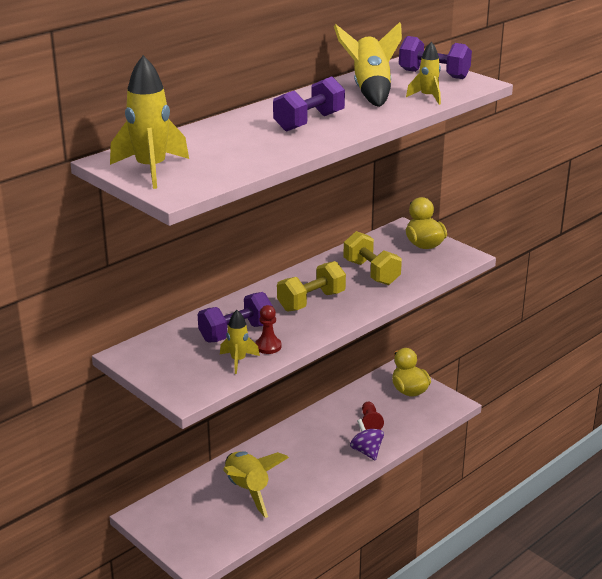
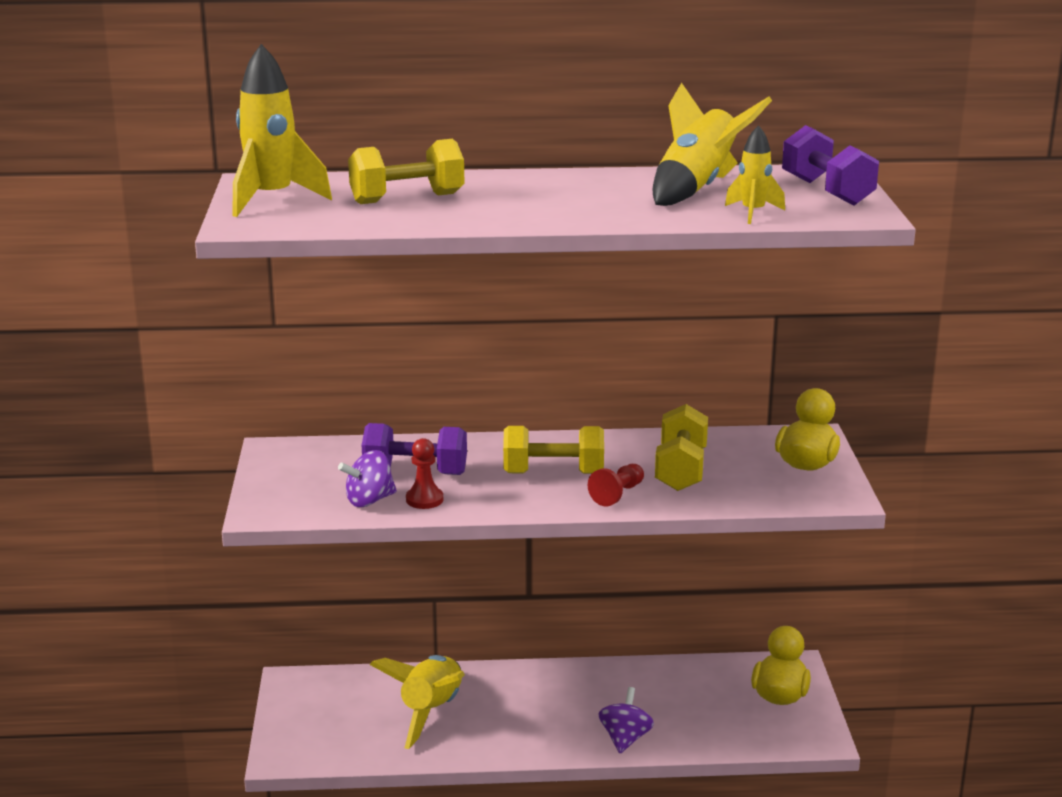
camera: 40 degrees right, 5 degrees down
(231, 144) = (407, 199): none -> yellow dumbbell
(238, 361) = (369, 500): yellow rocket -> purple spinning top
(309, 122) = (542, 201): purple dumbbell -> none
(370, 422) = (676, 708): red pawn -> red pawn (617, 494)

